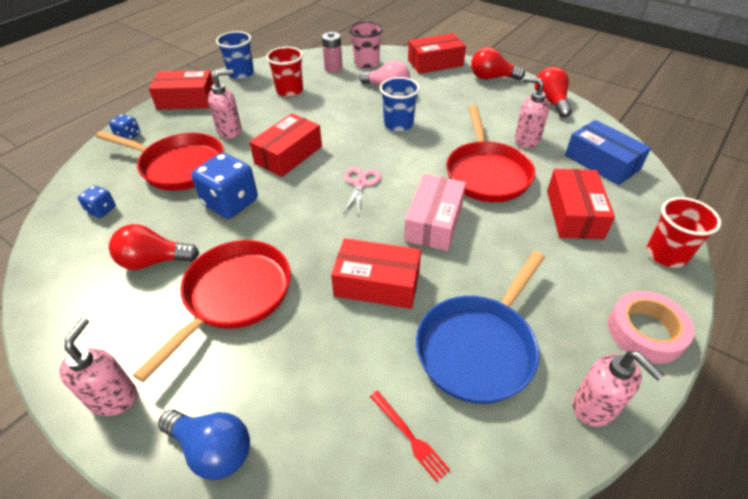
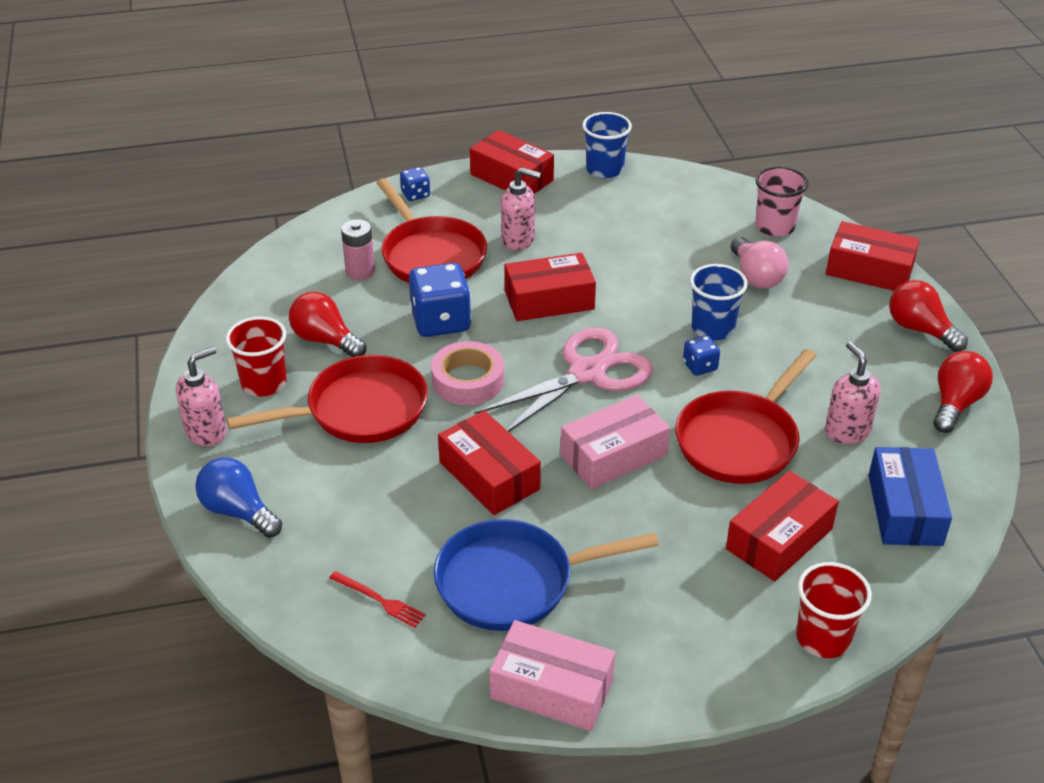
camera: 40 degrees right, 5 degrees down
(102, 210) = (325, 265): blue dice -> blue dice (700, 366)
(213, 450) = (238, 511): blue light bulb -> blue light bulb turned 150 degrees clockwise
(289, 91) = (636, 220): red cup -> red cup (264, 383)
(333, 68) = (723, 214): pink battery -> pink battery (360, 271)
(360, 184) = (587, 373): pink scissors -> pink scissors, size x1.98
(409, 436) = (379, 600): red fork -> red fork turned 60 degrees counterclockwise
(595, 407) = (552, 688): pink soap dispenser -> pink box
(645, 332) = (686, 676): pink tape -> pink tape (468, 380)

